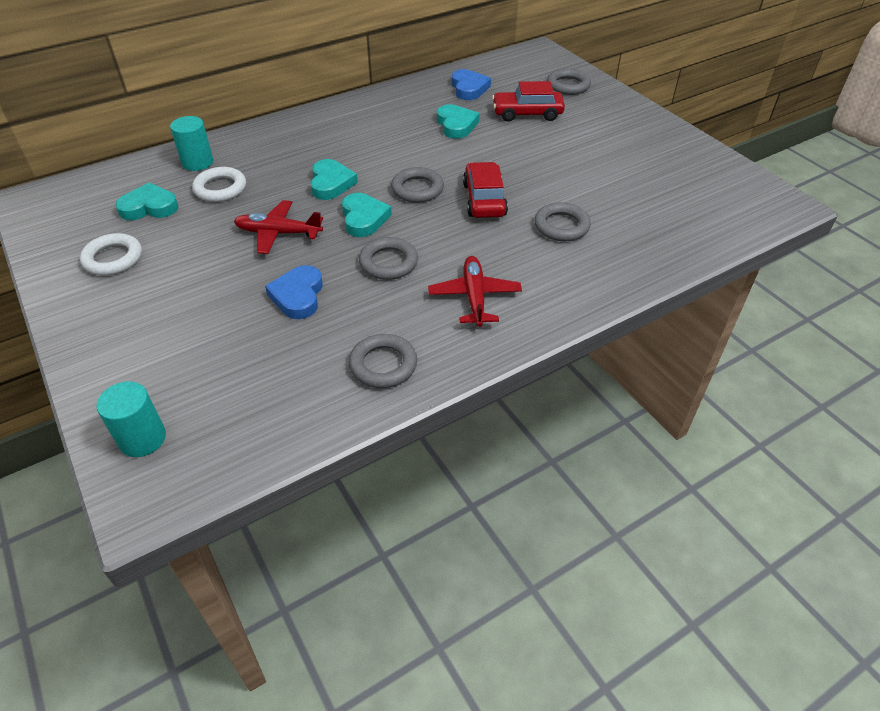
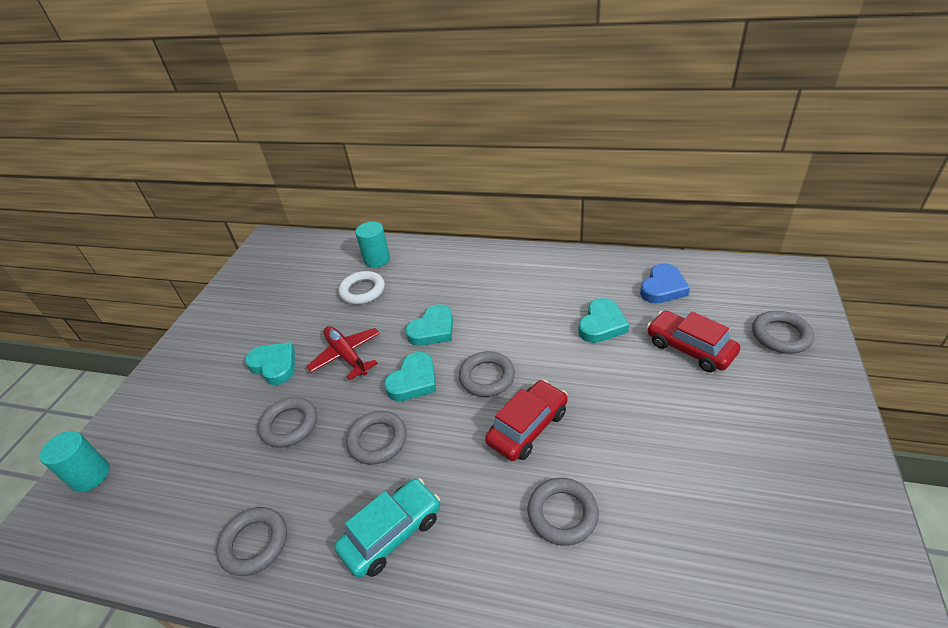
camera: 50 degrees right, 5 degrees down
(113, 258) = (246, 314): white ring -> none
(149, 207) = (309, 283): turquoise heart -> turquoise heart (274, 365)
(298, 296) = (289, 425): blue heart -> grey ring
(474, 297) = (392, 533): red plane -> turquoise car

